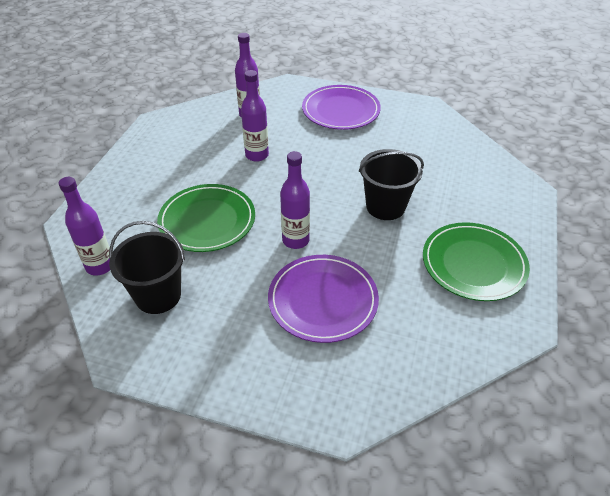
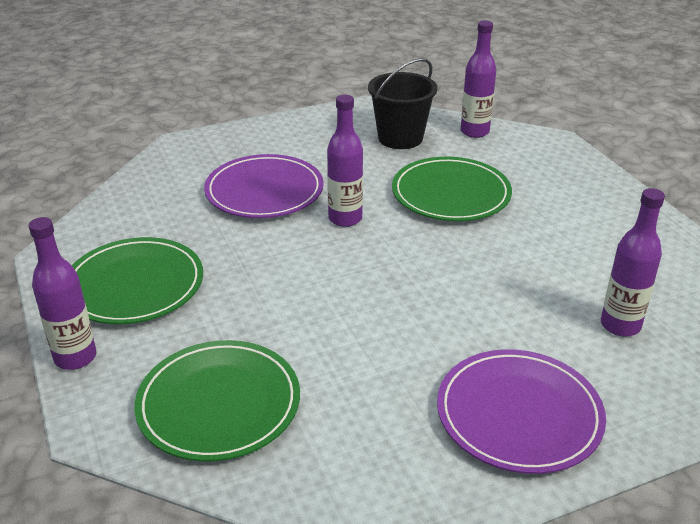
camera: 140 degrees right, 10 degrees down
(257, 155) = (514, 276): purple bottle -> purple bottle (75, 357)
(385, 206) = (287, 296): black bucket -> none
(464, 172) = (219, 404): none -> green plate

